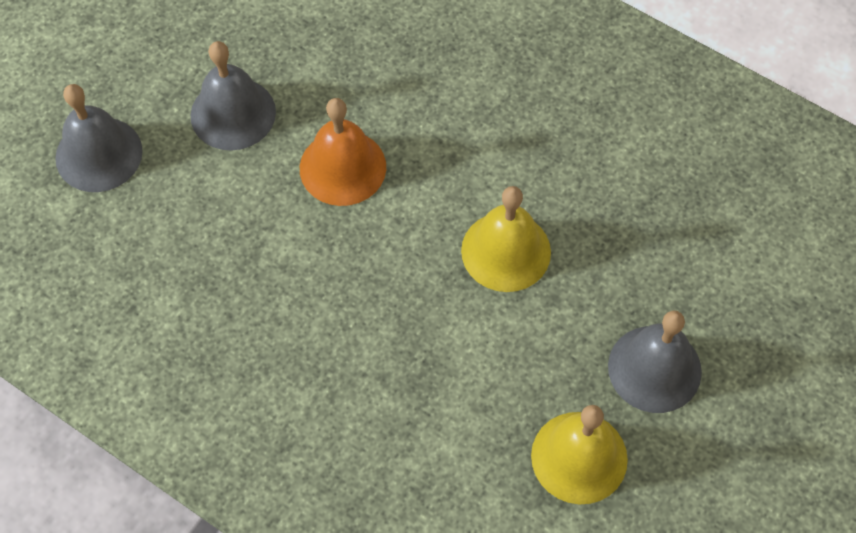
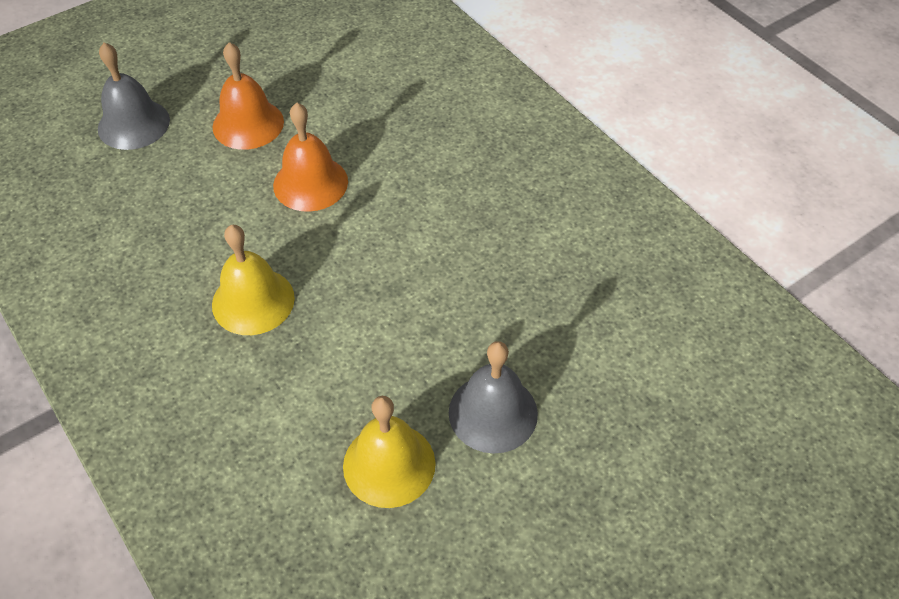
camera: 20 degrees right, 10 degrees down
(233, 113) = (248, 124): grey bell -> orange bell
(506, 251) = (409, 281): yellow bell -> yellow bell (253, 301)

